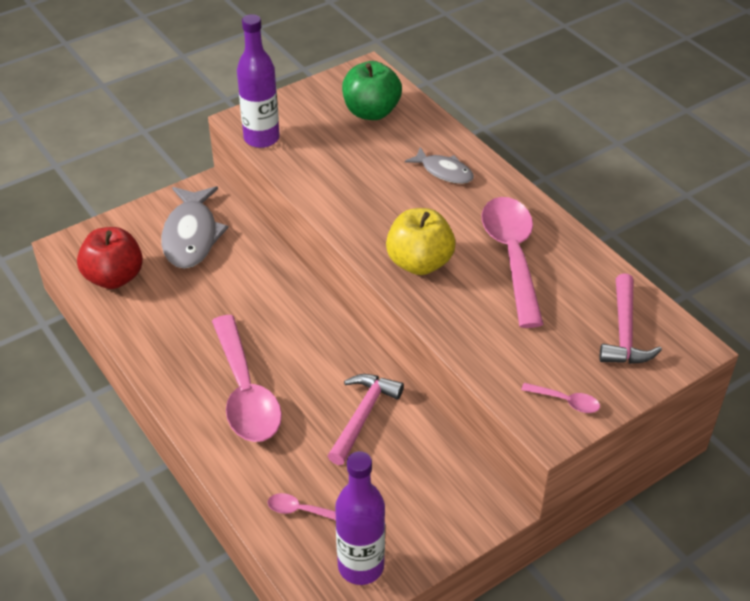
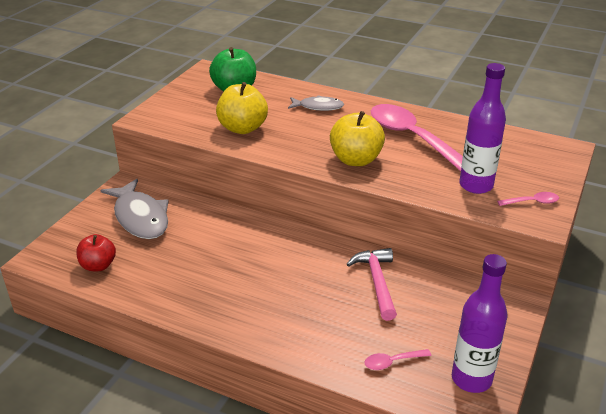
camera: 30 degrees left, 10 degrees down
(114, 277) = (98, 265): red apple -> red apple, size x0.66
(245, 392) = (276, 301): pink spoon -> none
(261, 138) = (168, 125): purple bottle -> purple bottle (476, 185)
(335, 172) = (242, 128): none -> yellow apple
(624, 332) = (522, 154): pink hammer -> none

